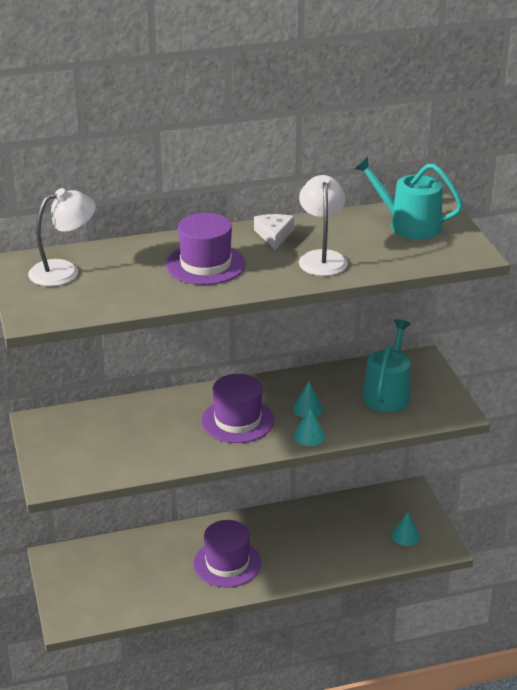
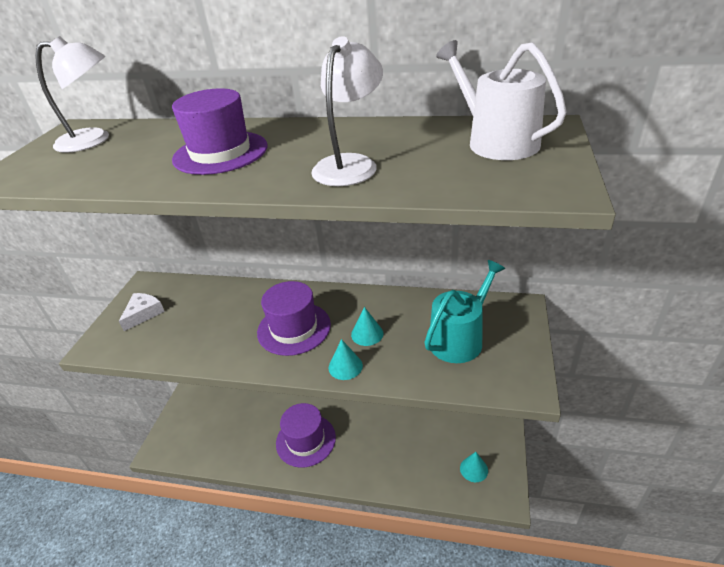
camera: 30 degrees right, 5 degrees up
(274, 235) = (326, 133): white cheese -> white cheese (143, 313)
(408, 225) = (496, 141): turquoise watering can -> white watering can

